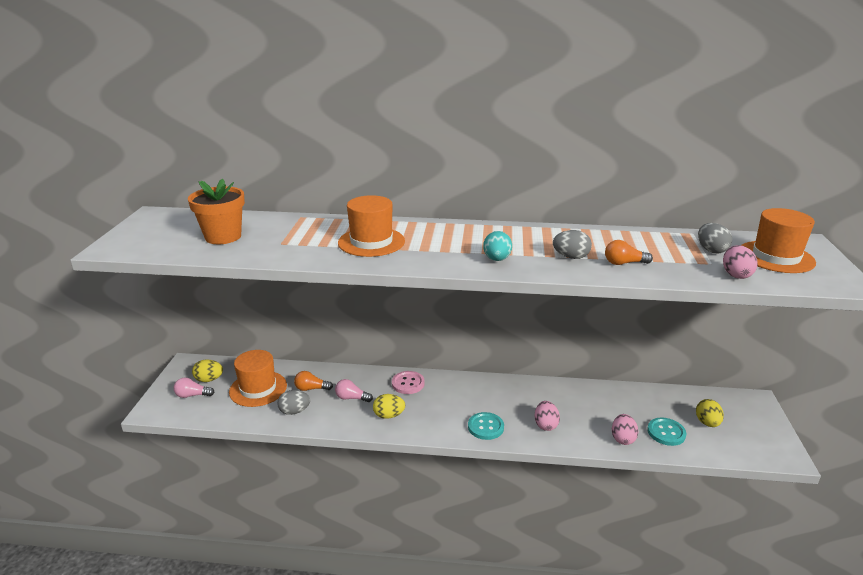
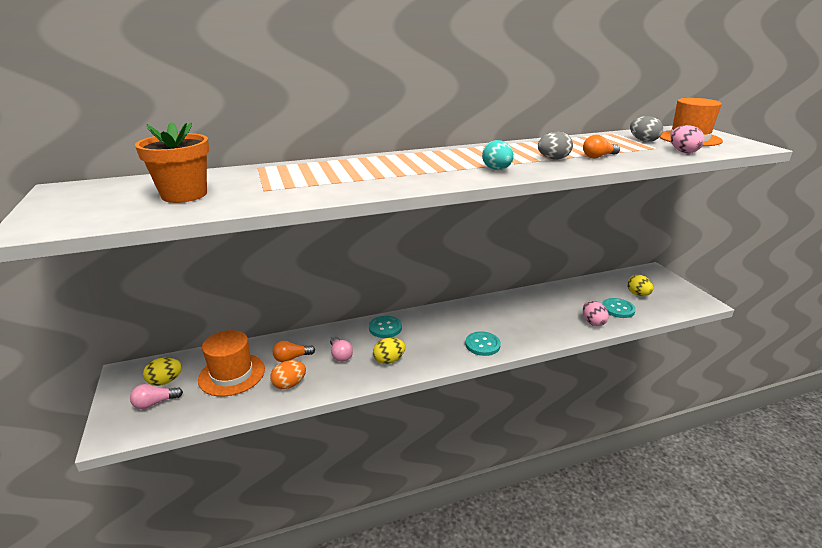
camera: 25 degrees left, 0 degrees up
(294, 411) = (289, 384): grey egg -> orange egg
(351, 398) = (340, 355): pink light bulb -> pink light bulb turned 105 degrees counterclockwise
(371, 242) = (361, 175): orange hat -> none
(408, 383) = (385, 328): pink button -> turquoise button
(545, 425) = (528, 329): pink egg -> none

